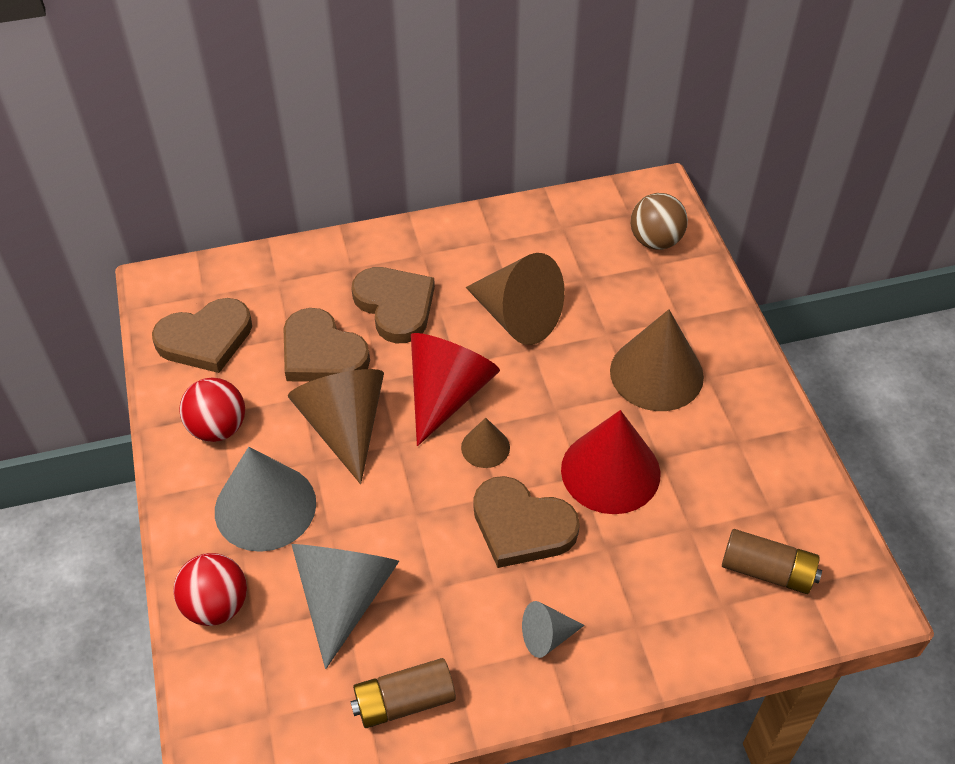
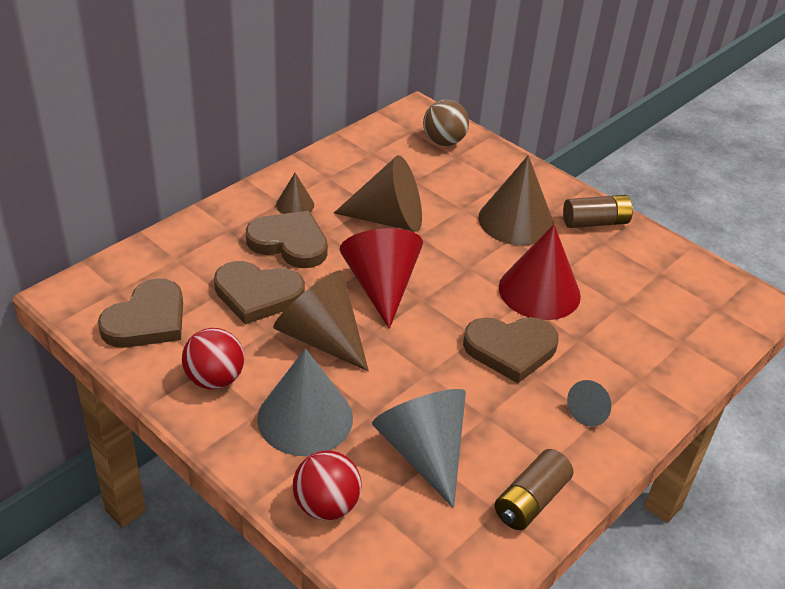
camera: 35 degrees left, 10 degrees down
(485, 447) = (440, 310): brown cone -> brown cone (295, 204)
(767, 571) = (688, 310): brown battery -> brown battery (595, 222)

